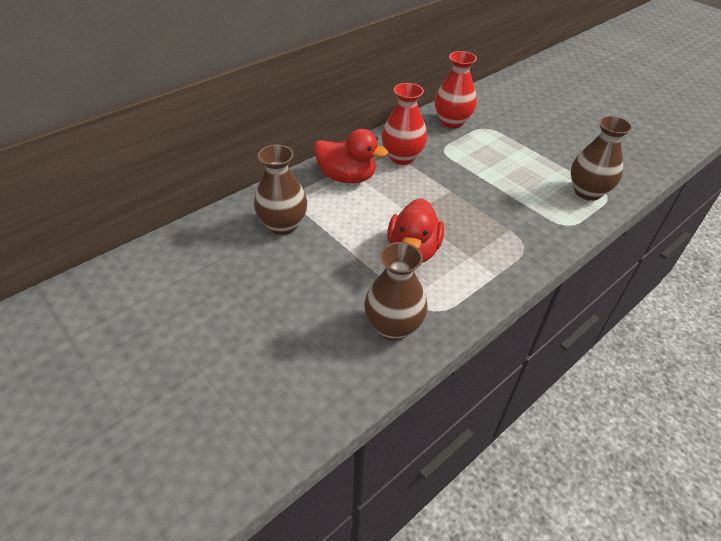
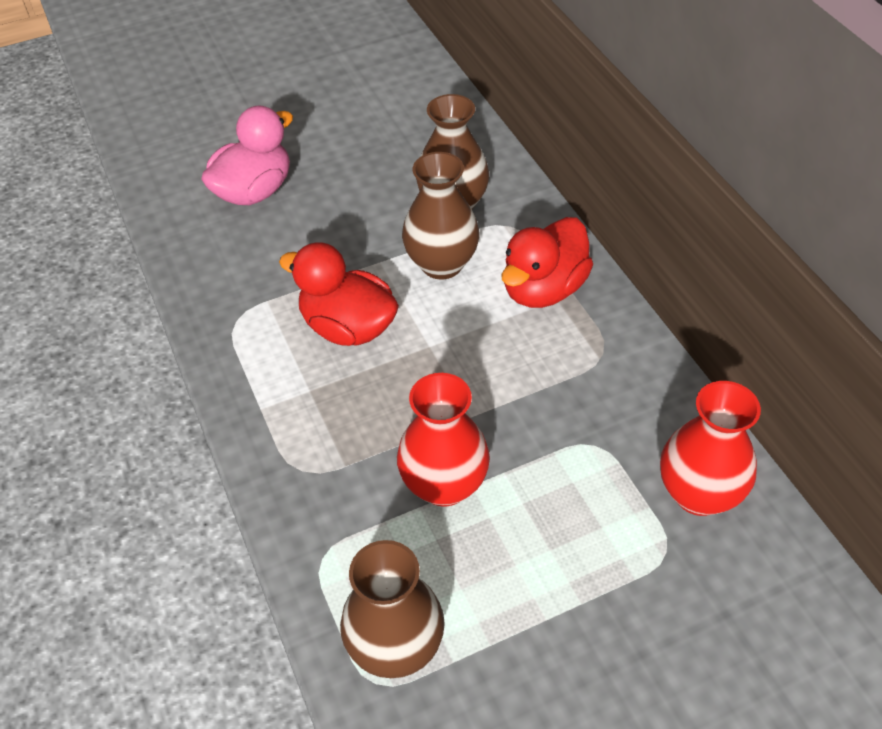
camera: 110 degrees right, 5 degrees up
(293, 344) = (254, 191): none -> pink duck
(393, 327) = (232, 276): brown vase -> brown vase (441, 264)
(402, 157) = (584, 374): red vase -> red vase (444, 485)

